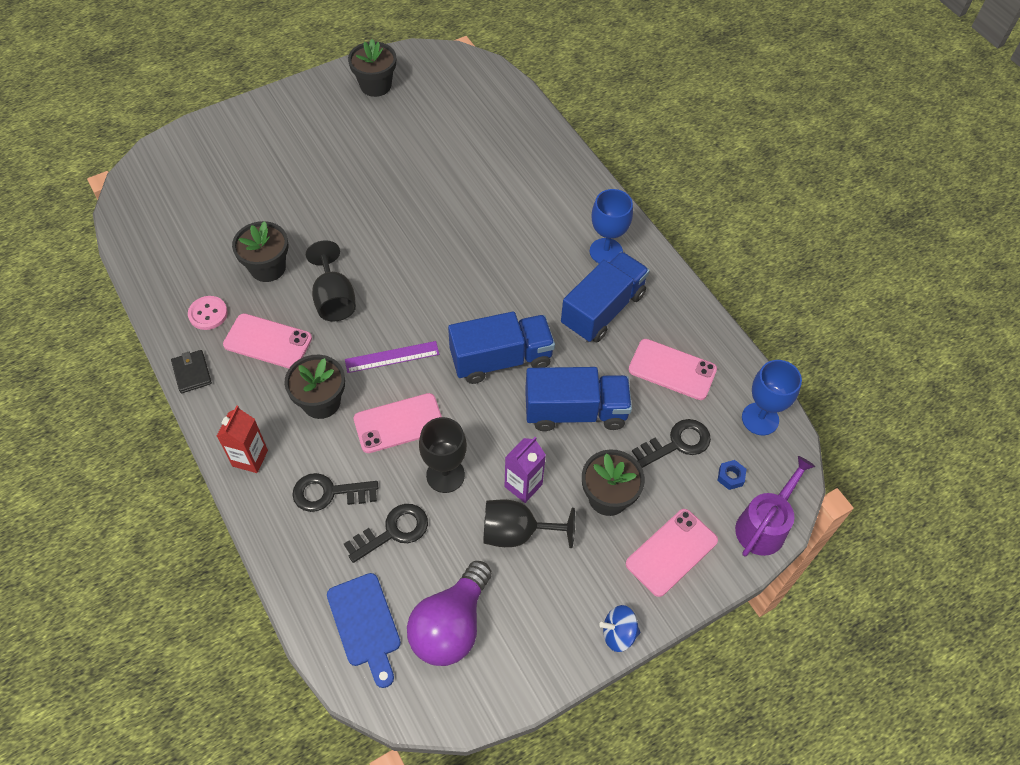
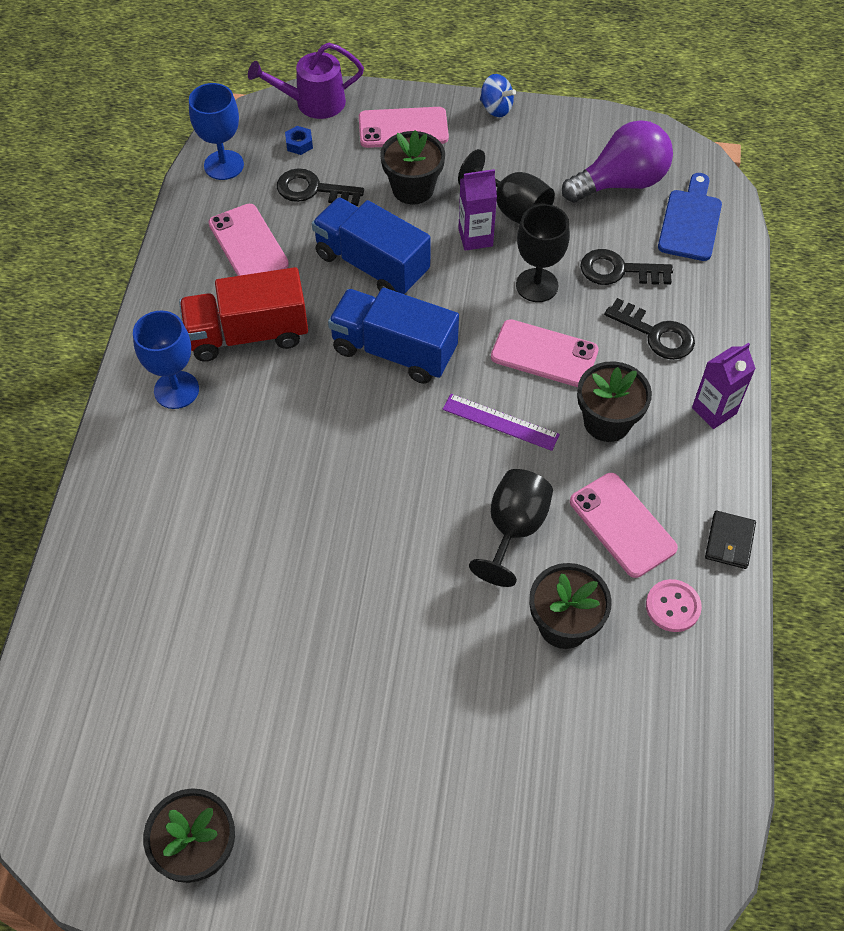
camera: 140 degrees left, 0 degrees up
(250, 458) = (714, 410): red carton -> purple carton
(603, 310) = (248, 334): blue truck -> red truck

